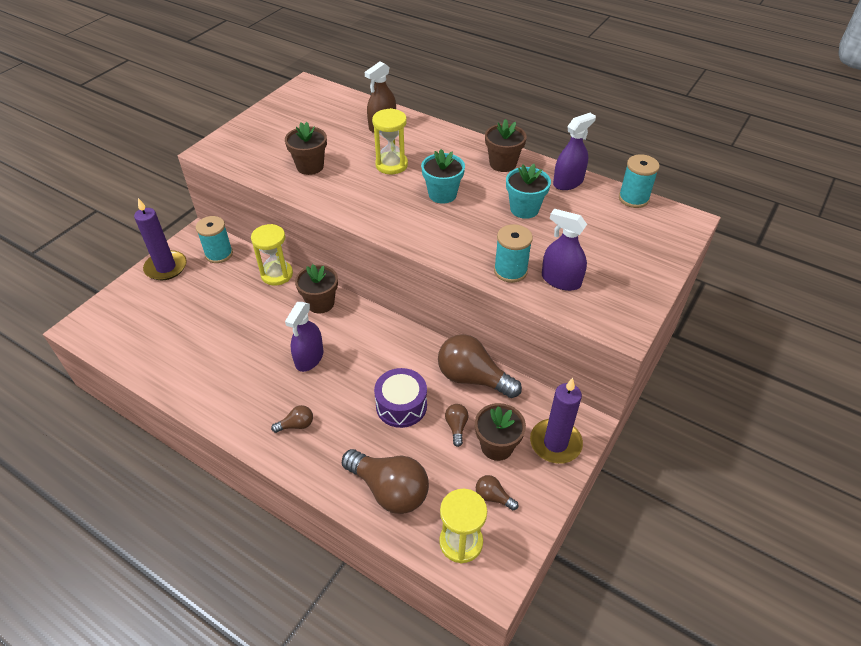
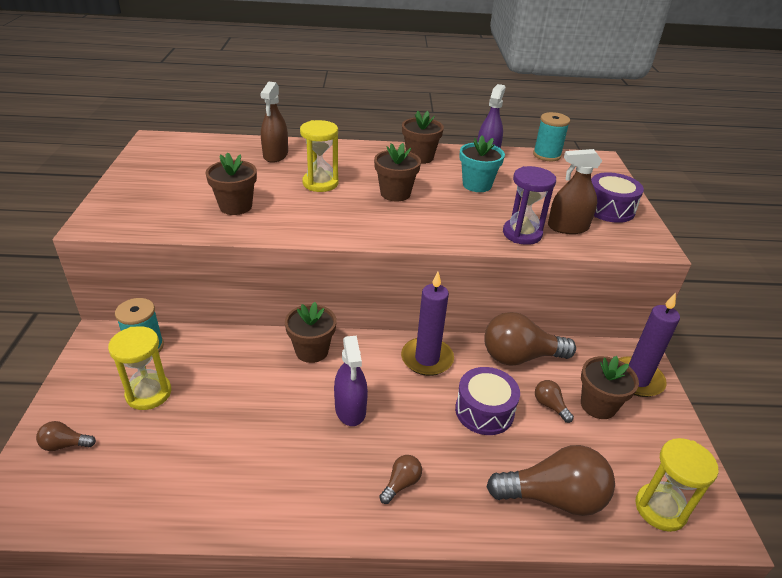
camera: 35 degrees left, 10 degrees down
(166, 267) = (83, 387): purple candle -> purple candle (427, 359)
(277, 274) = (236, 342): yellow hourglass -> yellow hourglass (148, 393)
(442, 194) = (395, 193): turquoise flower pot -> brown flower pot
(493, 497) = (641, 451): brown light bulb -> brown light bulb (65, 445)
(510, 271) = (522, 234): turquoise spool -> purple hourglass
(561, 280) = (568, 227): purple spray bottle -> brown spray bottle
(626, 277) = (609, 209): none -> purple drum

